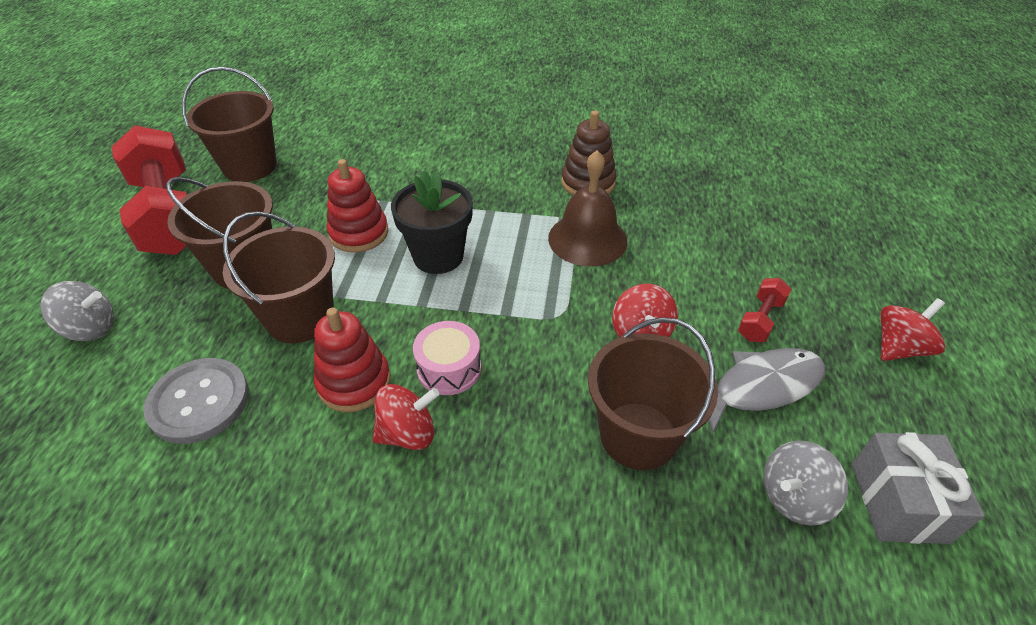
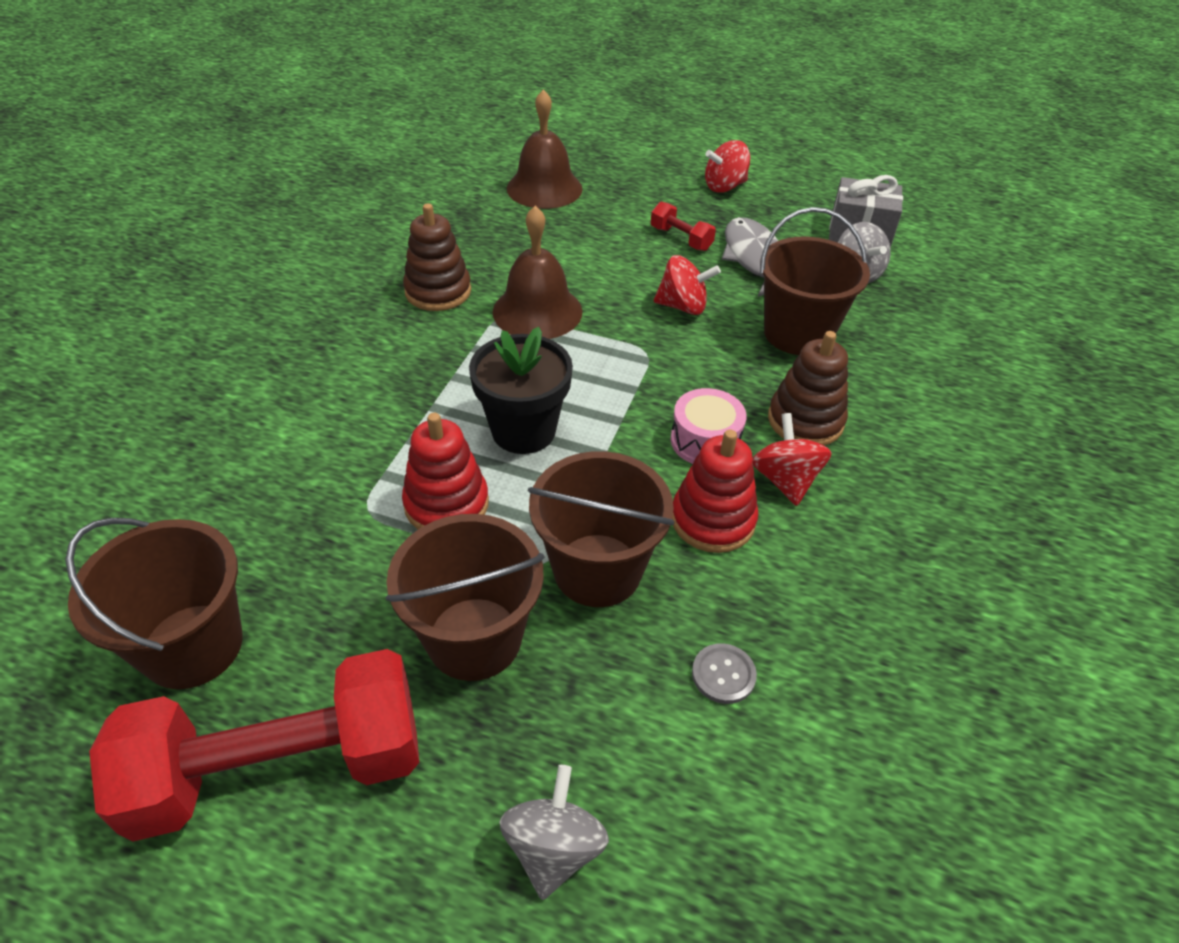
camera: 80 degrees left, 0 degrees up
(199, 402) = (723, 674): grey button -> grey button, size x0.51
(495, 447) = (805, 420): none -> brown stacking toy
(780, 212) = (544, 188): none -> brown bell
(899, 348) = (724, 186): red spinning top -> red spinning top turned 90 degrees counterclockwise

